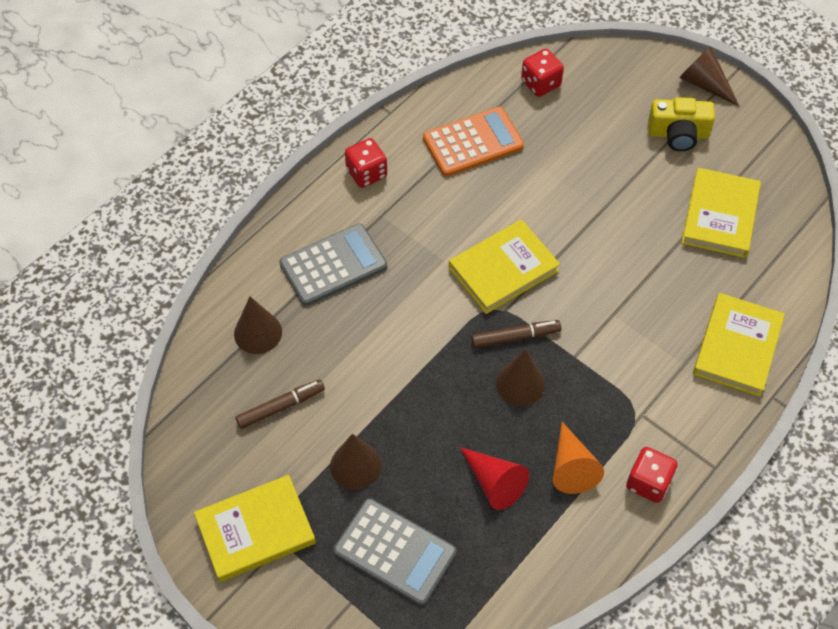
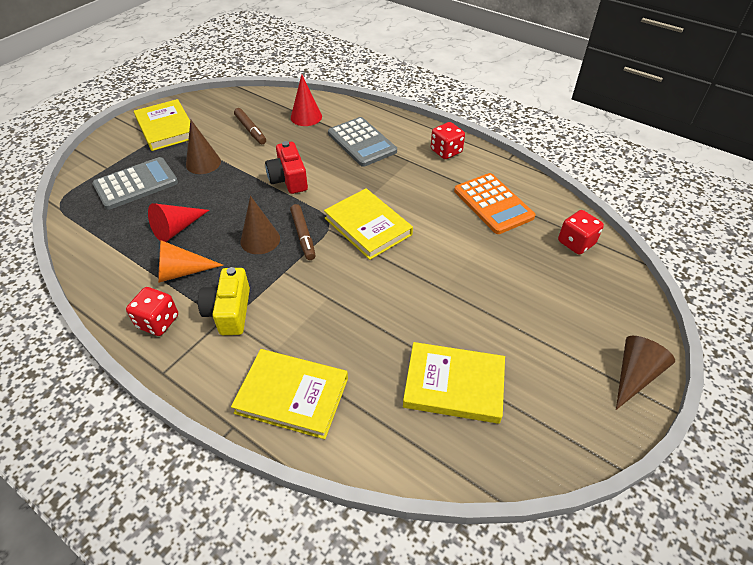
camera: 85 degrees right, 10 degrees down
(258, 333) = (306, 117): brown cone -> red cone
(395, 551) = (136, 184): grey calculator -> grey calculator turned 150 degrees counterclockwise
(404, 354) = (288, 179): none -> red camera
(678, 134) = (553, 349): yellow camera -> yellow camera (229, 311)

